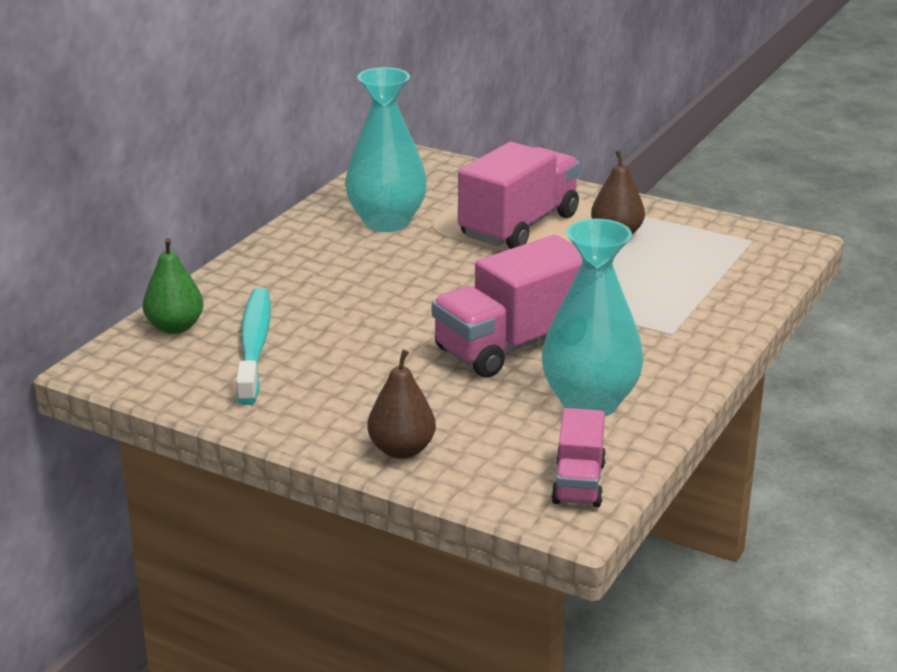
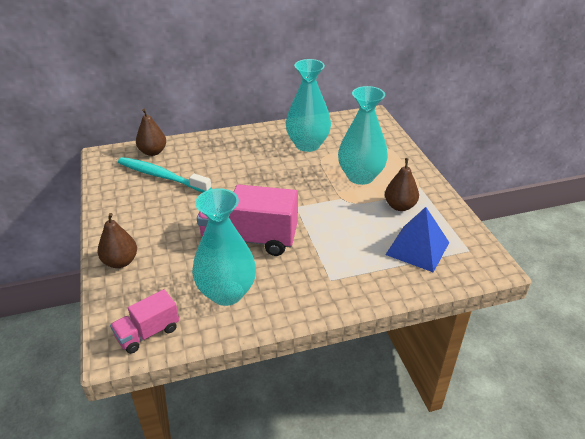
camera: 45 degrees right, 10 degrees up
(175, 327) = (153, 152): green pear -> brown pear
(254, 346) = (161, 176): turquoise toothbrush -> turquoise toothbrush turned 105 degrees counterclockwise
(519, 226) = (360, 176): pink truck -> turquoise vase
(703, 262) = (417, 248): none -> blue pyramid

